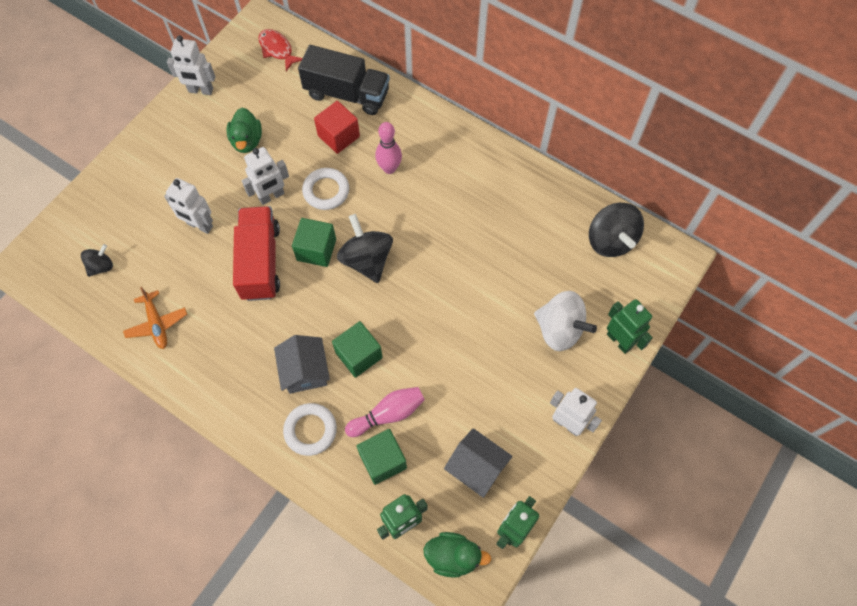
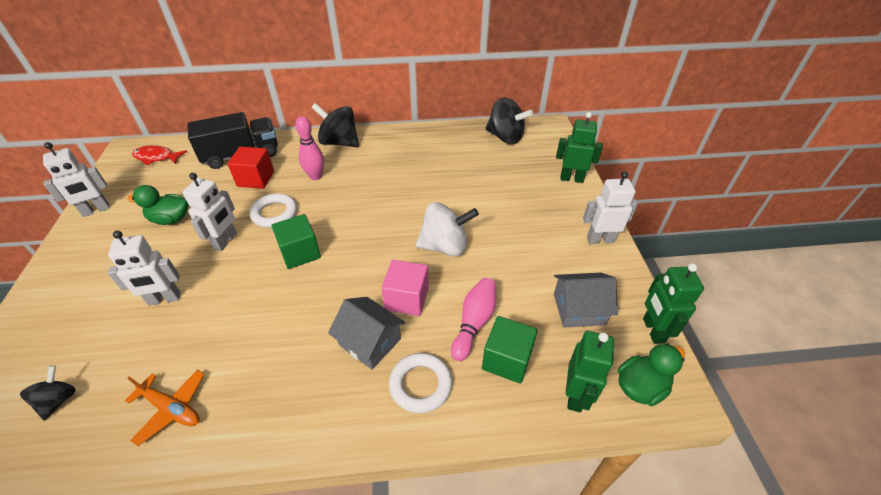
camera: 40 degrees left, 20 degrees down
(247, 141) = (171, 219): green duck -> green duck turned 135 degrees clockwise
(260, 262) = (253, 290): red truck -> none
(359, 355) = (407, 299): green cube -> pink cube
(367, 260) = (350, 235): black spinning top -> black spinning top (339, 142)
(559, 329) = (531, 194): white spinning top -> white spinning top (445, 246)

